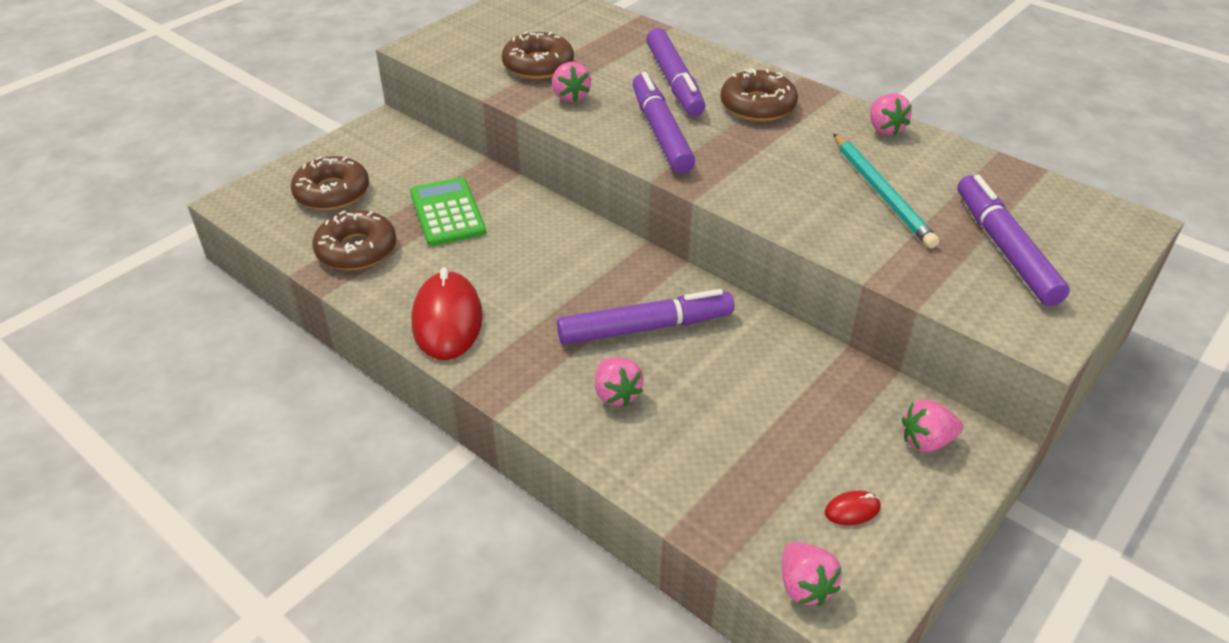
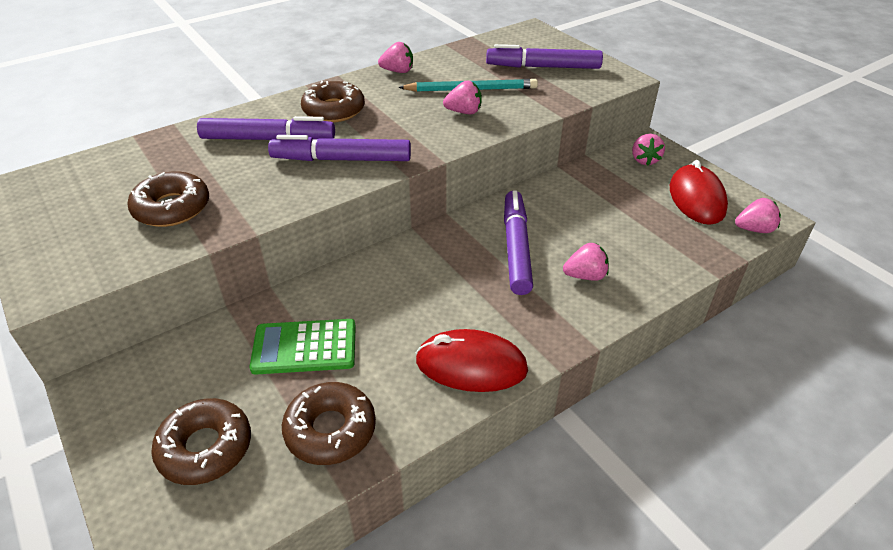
camera: 75 degrees left, 0 degrees up
(570, 96) = (248, 197): pink strawberry -> pink strawberry (464, 112)
(852, 510) = (696, 198): red mouse -> red mouse, size x2.40

